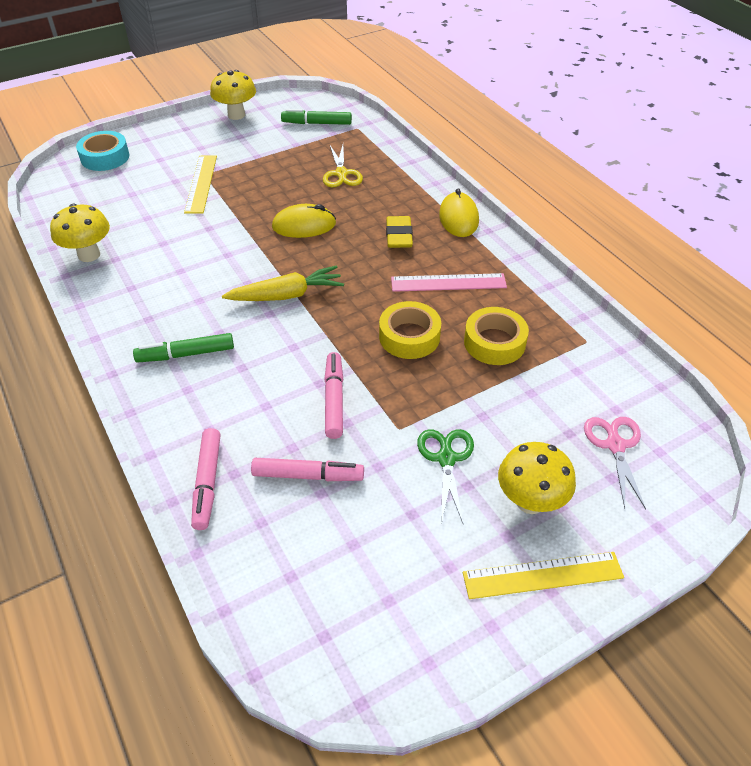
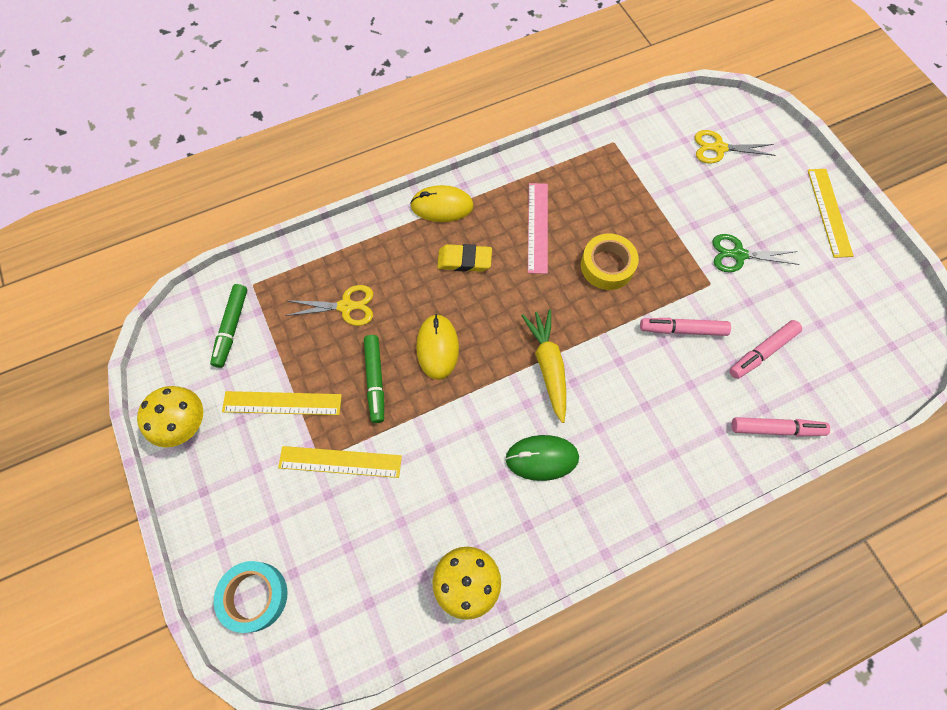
camera: 85 degrees left, 20 degrees up
(186, 354) = (629, 458): green marker -> green marker (375, 380)
(192, 294) = (542, 458): none -> green mouse
(252, 152) = (282, 403): none -> yellow ruler
(308, 475) = (762, 352): pink marker -> pink marker turned 135 degrees counterclockwise
(494, 342) = (615, 204): yellow tape -> none
(530, 501) = (772, 208): yellow mushroom -> none
(615, 445) = (719, 148): pink scissors -> yellow scissors

